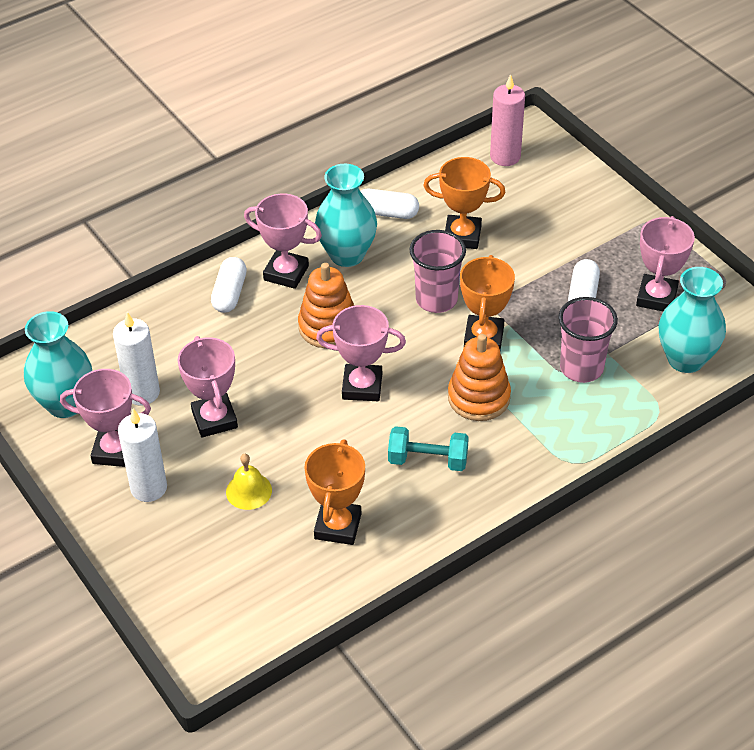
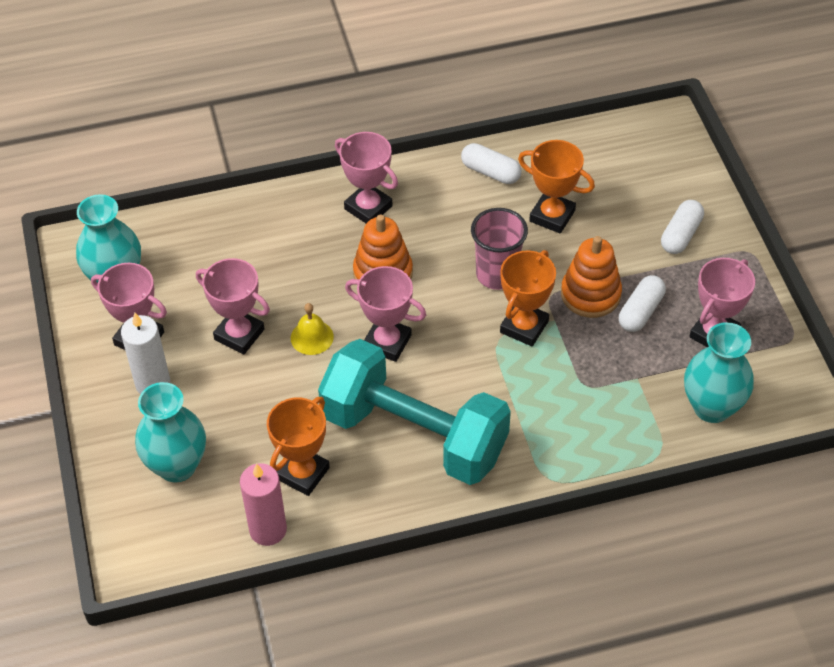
camera: 20 degrees right, 5 degrees up
(142, 393) = (187, 289): white candle -> none
(214, 419) = (239, 334): pink trophy -> pink trophy turned 60 degrees counterclockwise
(230, 293) = (307, 214): white capsule -> white capsule (681, 235)
(249, 491) = (239, 414): yellow bell -> yellow bell (312, 337)
(347, 255) = (433, 205): turquoise vase -> turquoise vase (177, 466)
(428, 460) = (414, 434): turquoise dumbbell -> turquoise dumbbell, size x2.33
(479, 397) = (491, 386): orange stacking toy -> orange stacking toy (590, 294)
(505, 156) = (633, 144): pink candle -> pink candle (268, 530)
(581, 368) = (604, 386): pink cup -> none

